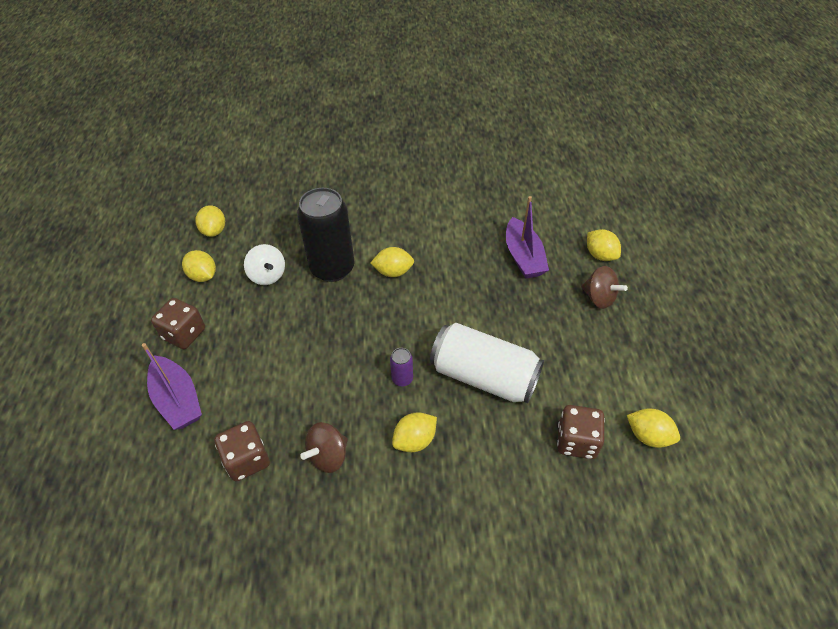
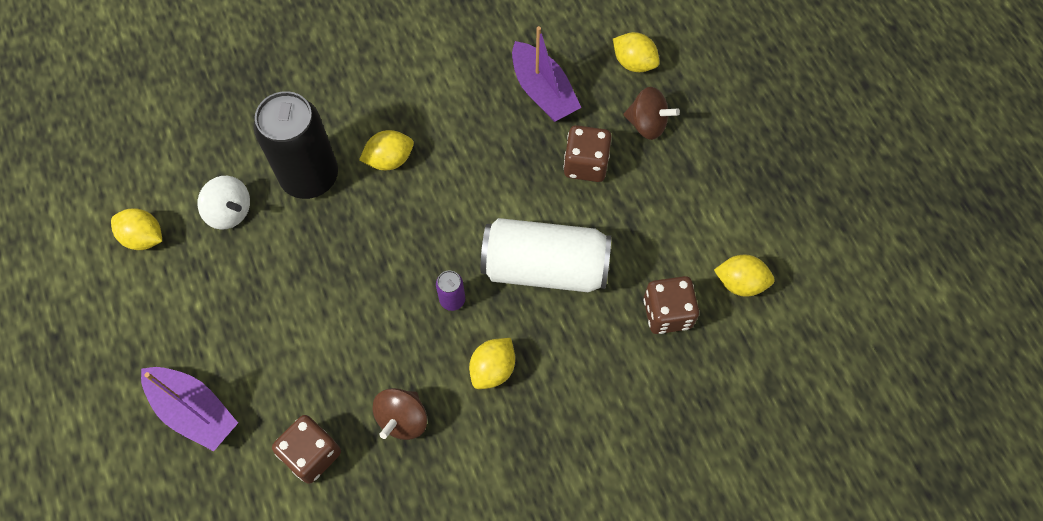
camera: 20 degrees left, 15 degrees up
(184, 334) = (159, 325): brown dice -> brown dice (586, 164)
(214, 231) = (126, 166): yellow lemon -> none

